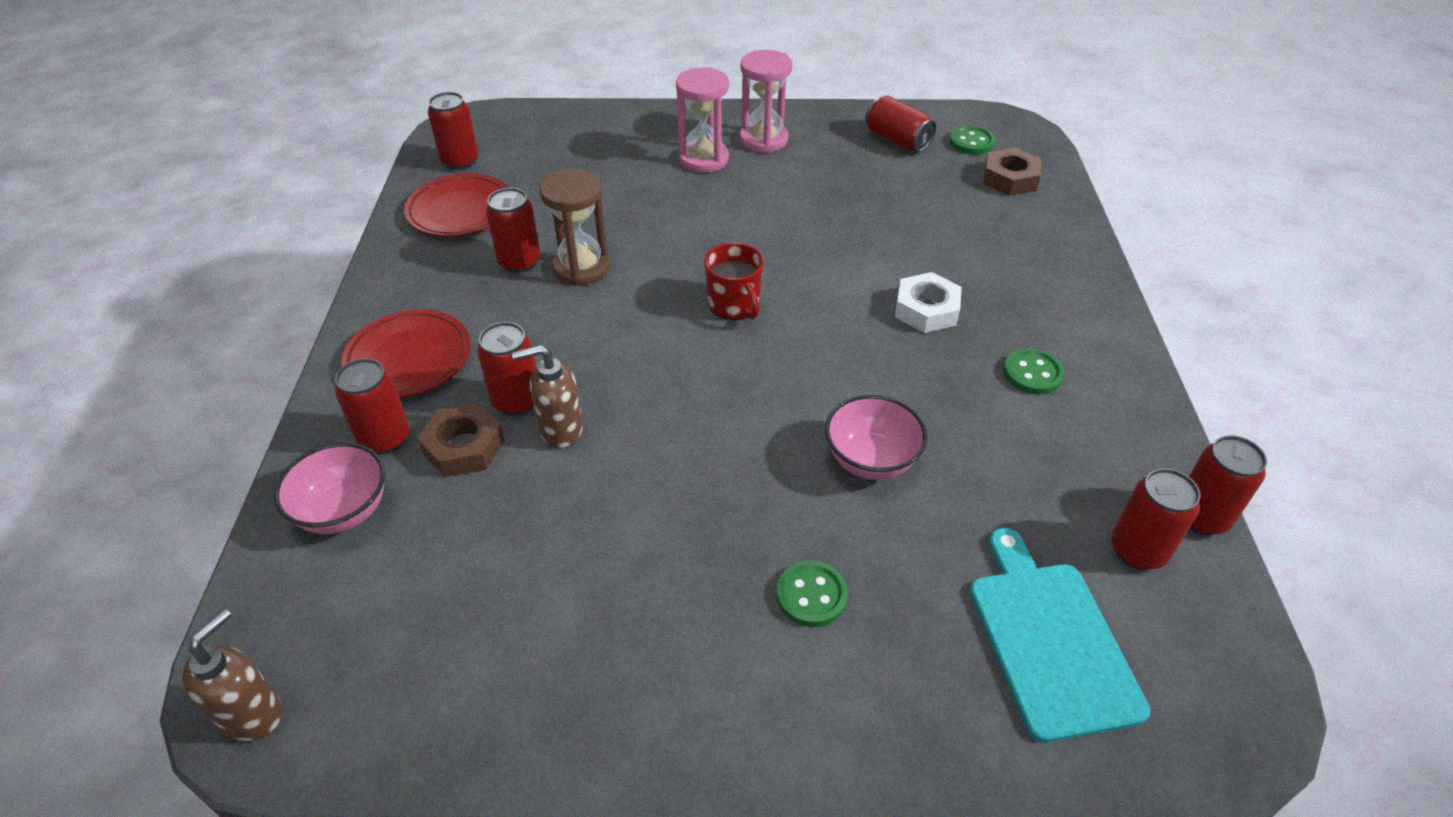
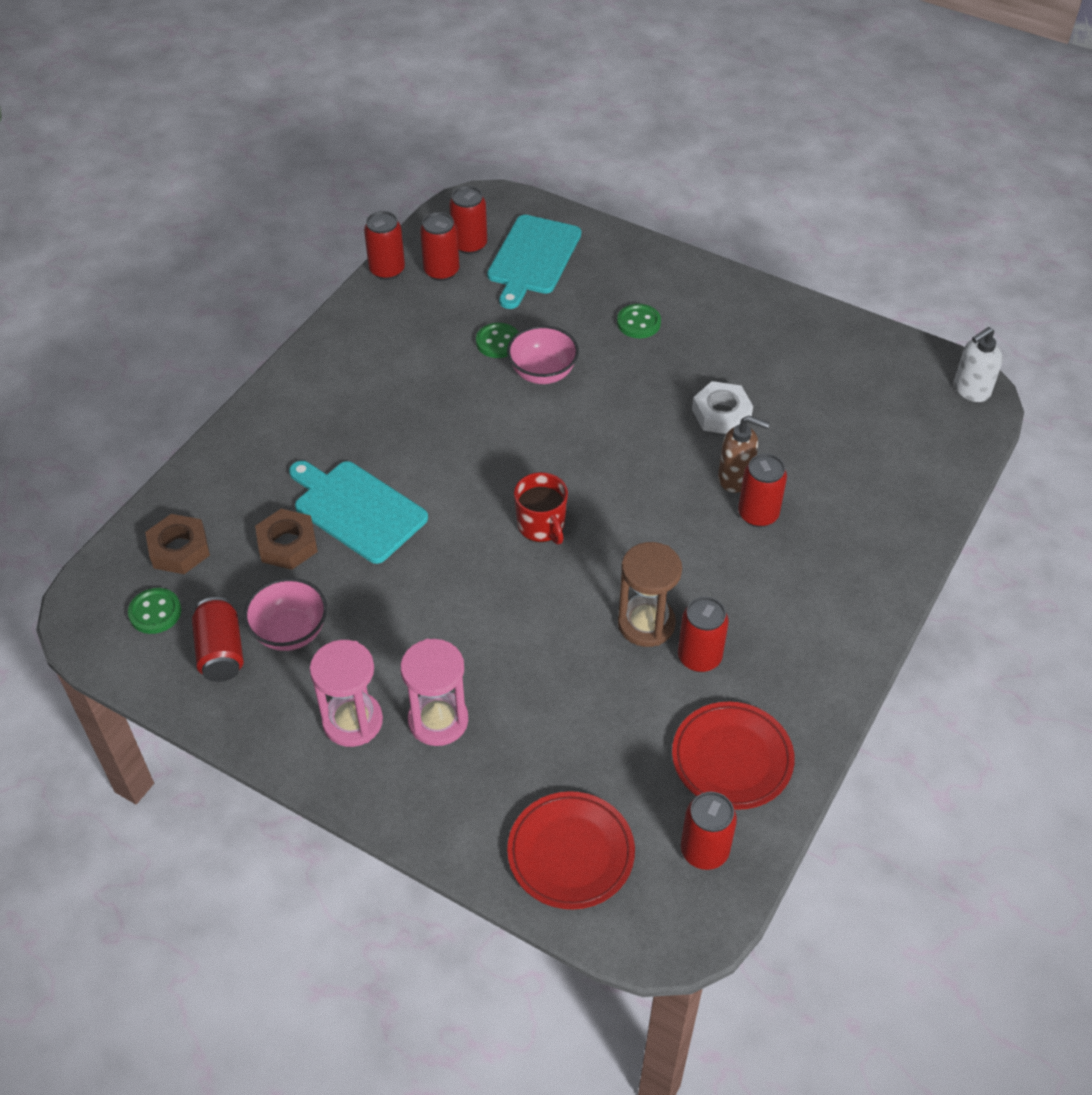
camera: 150 degrees left, 5 degrees up
(252, 714) = (971, 390): brown soap dispenser -> white soap dispenser
(344, 511) = (904, 482): pink bowl -> pink bowl (290, 632)
(385, 438) = (865, 525): red can -> red can (469, 245)
(409, 359) = (831, 589): red plate -> red plate (571, 853)
(464, 447) = (809, 494): brown nut -> brown nut (287, 544)
(734, 305) = (541, 525): red mug -> red mug turned 150 degrees clockwise
(911, 254) = (357, 509): none -> turquoise cutting board
(926, 309) = (399, 456): white nut -> white nut (721, 414)
(1032, 373) = (380, 379): green button -> green button (498, 342)

